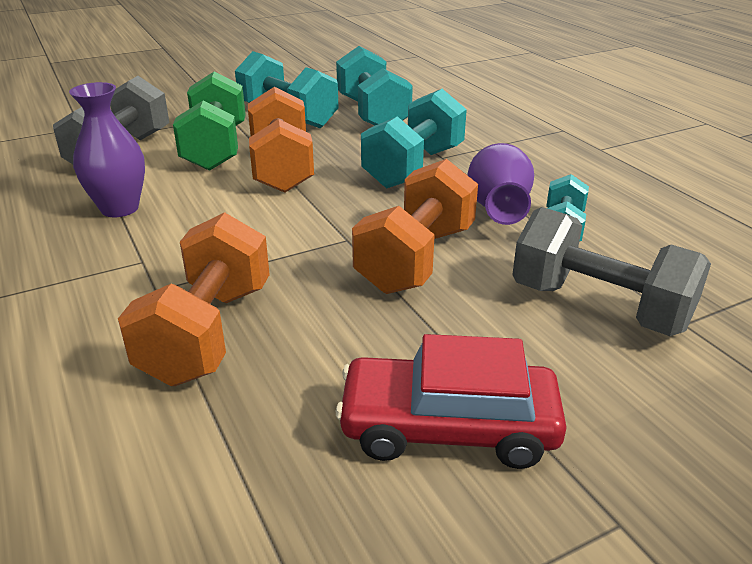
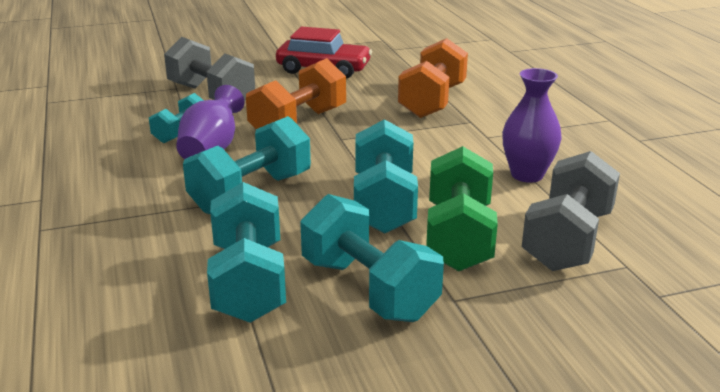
camera: 170 degrees left, 5 degrees down
(281, 168) = (384, 204): orange dumbbell -> turquoise dumbbell

